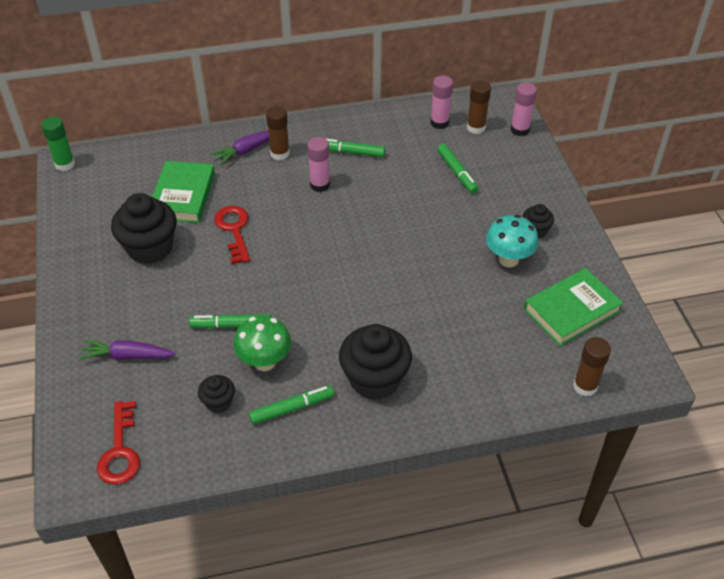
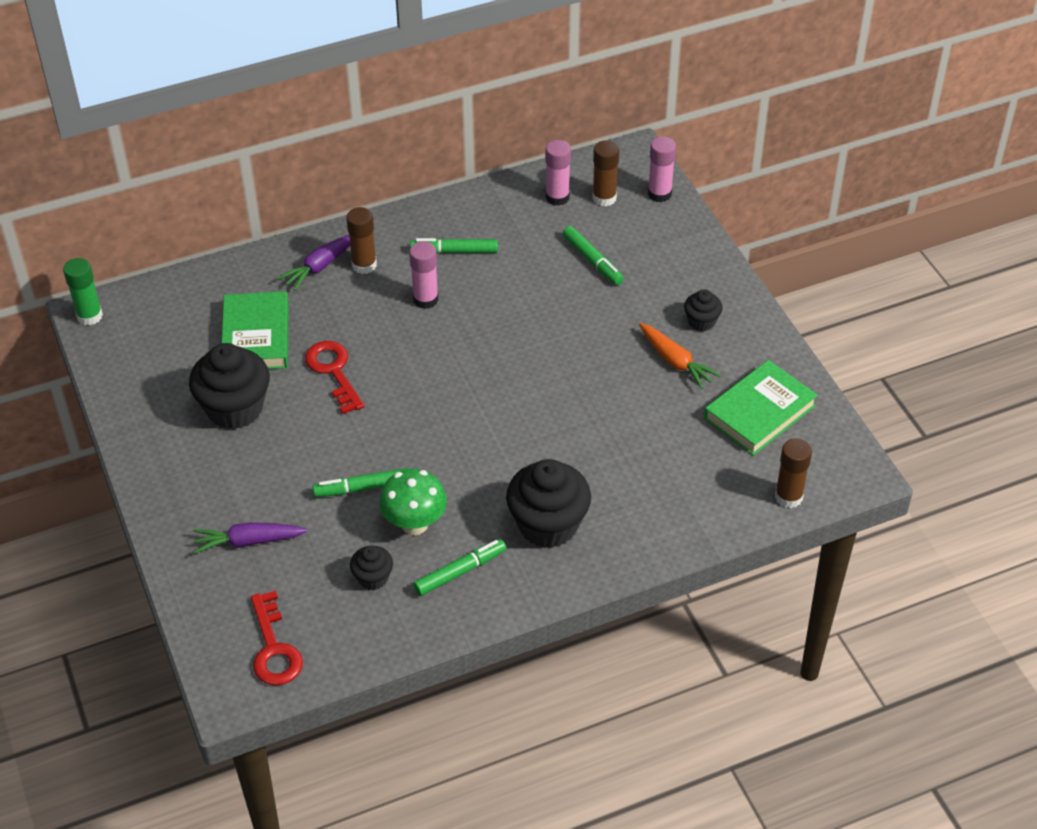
camera: 10 degrees left, 0 degrees up
(508, 259) = (675, 362): turquoise mushroom -> orange carrot

